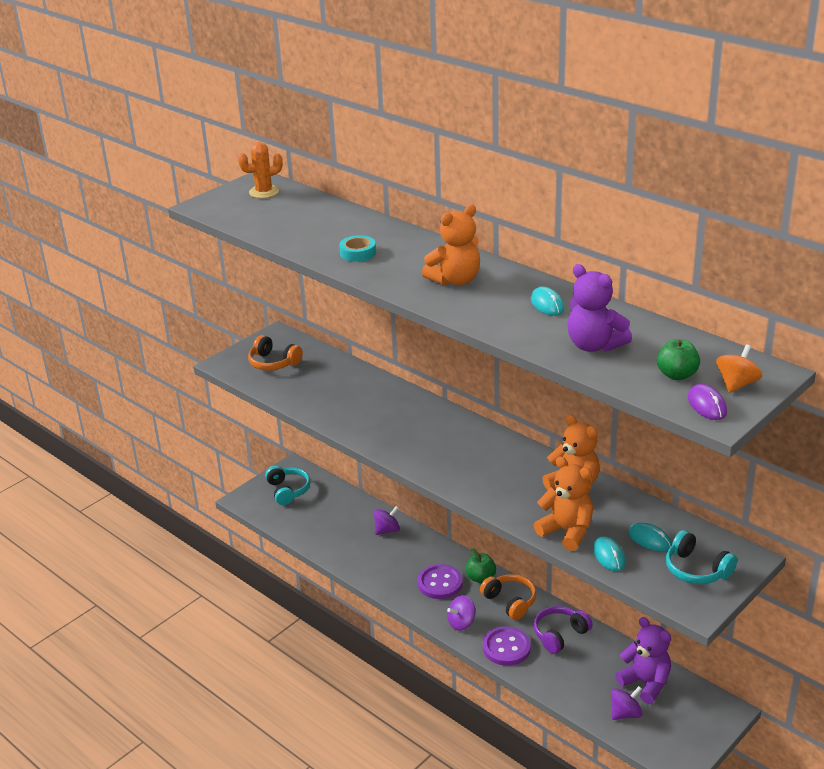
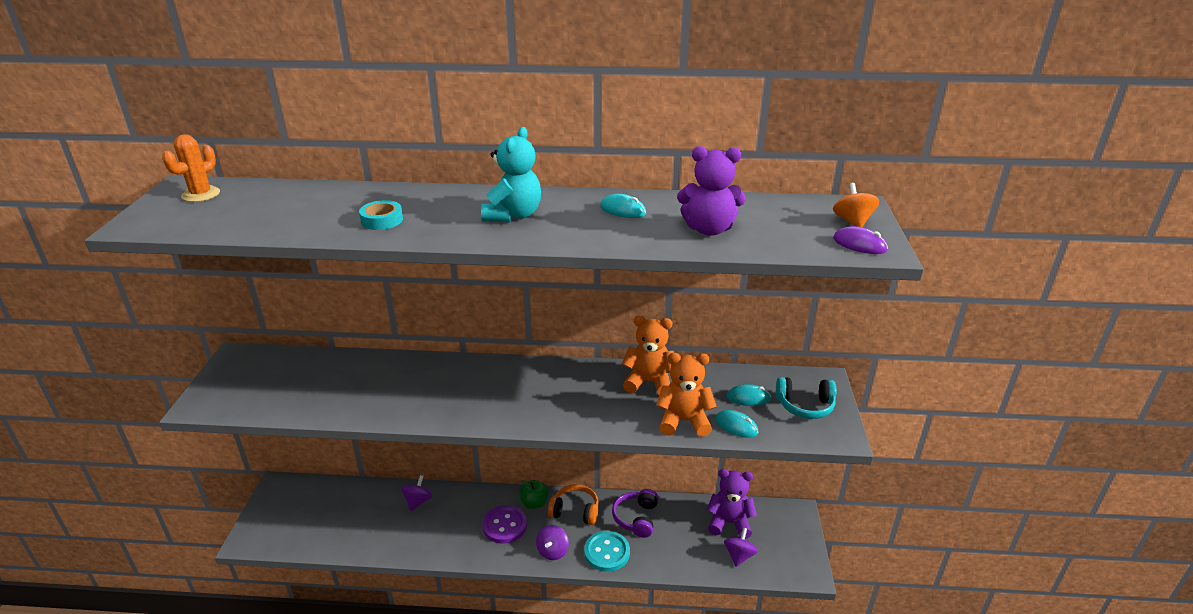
camera: 40 degrees left, 0 degrees up
(273, 363) = (256, 384): orange headphones -> none
(288, 490) = (289, 510): turquoise headphones -> none
(455, 280) = (513, 215): orange teddy bear -> turquoise teddy bear
(506, 647) = (607, 552): purple button -> turquoise button
(677, 375) = (803, 230): green apple -> none

